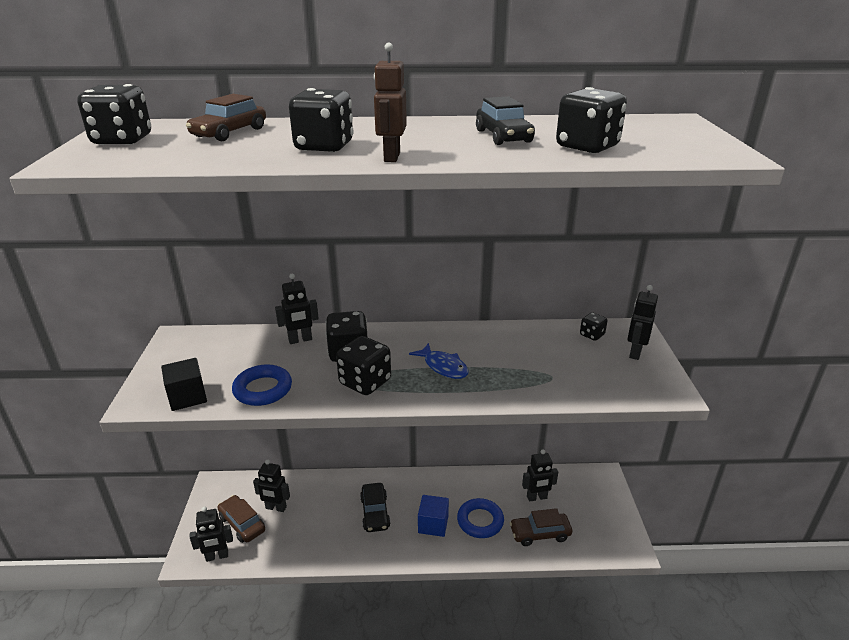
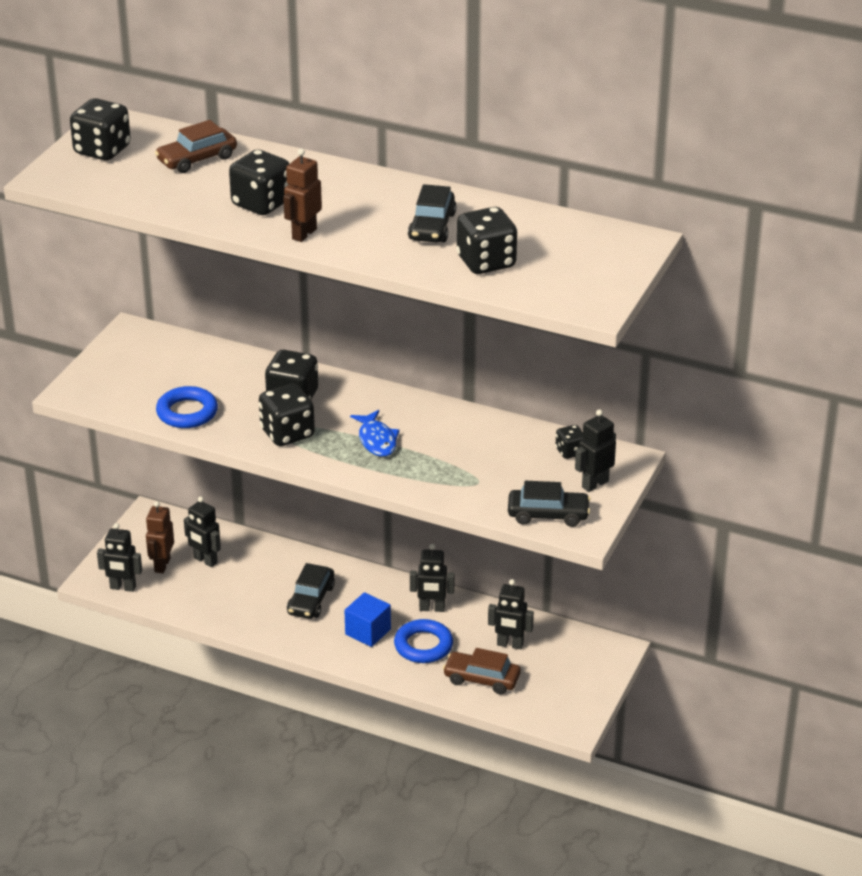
camera: 25 degrees right, 5 degrees up
(187, 397) = (116, 400): black cube -> none
(242, 524) = (162, 565): brown car -> brown robot
(300, 340) = (253, 369): black robot -> black robot (432, 608)
(630, 386) = (548, 515): none -> black car

